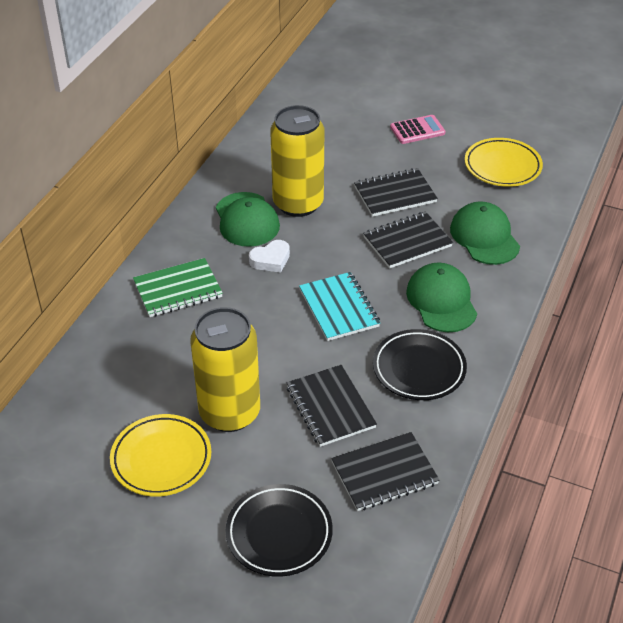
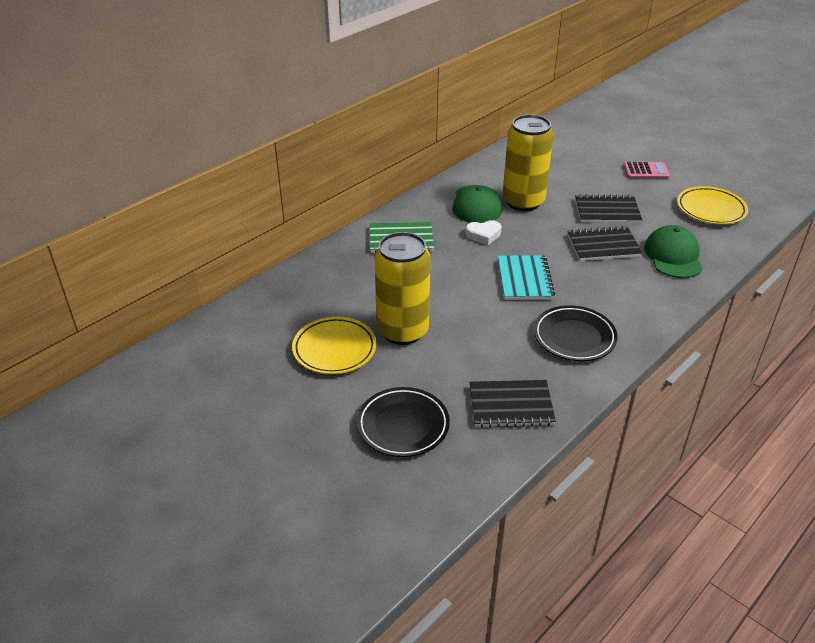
camera: 20 degrees right, 5 degrees down
(330, 407) = (486, 347): black notebook -> none
(441, 301) = (615, 293): green cap -> none

